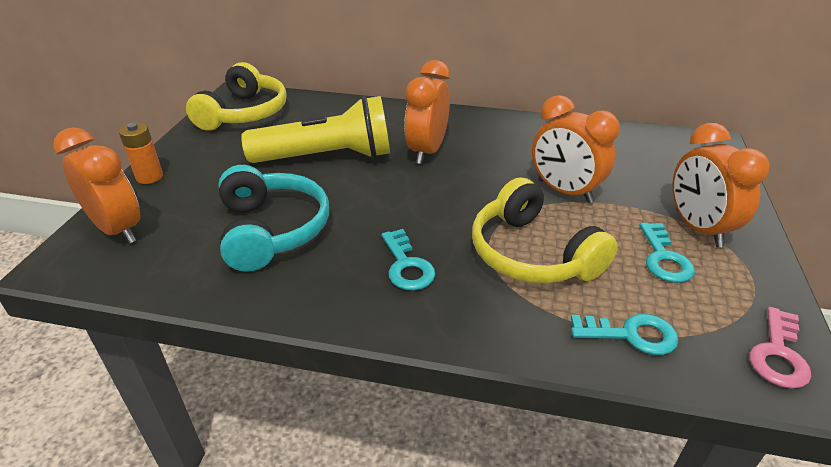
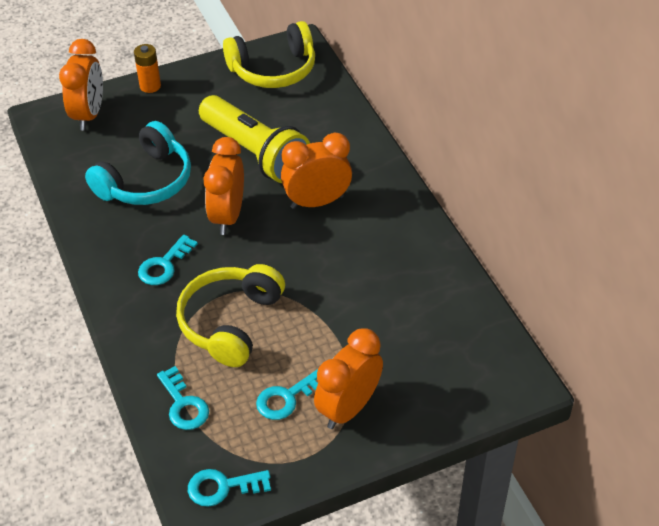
camera: 55 degrees right, 10 degrees up
(564, 191) = (331, 309): orange clock -> orange clock (227, 216)
(778, 354) = (222, 487): pink key -> turquoise key

